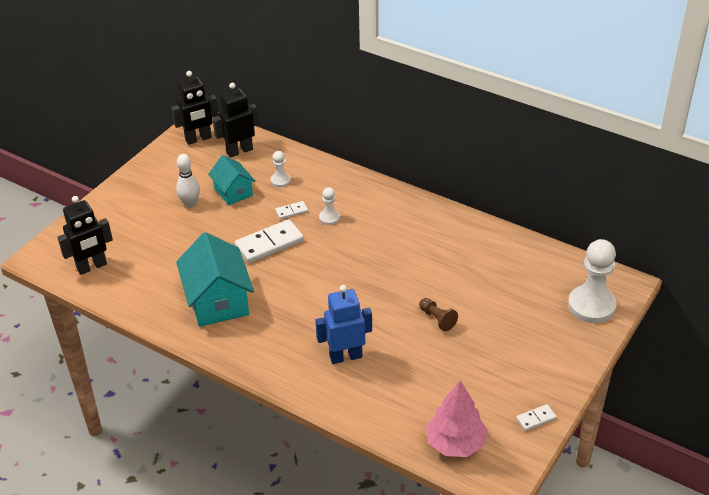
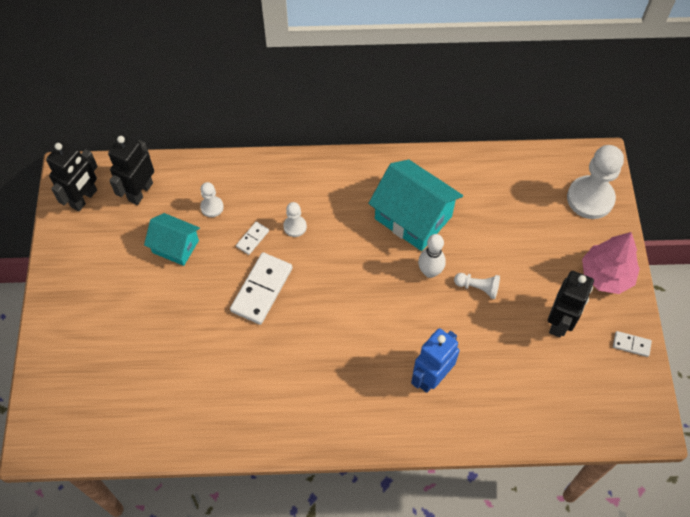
camera: 35 degrees left, 20 degrees up
(92, 267) = (104, 421): black robot -> black robot (559, 322)
(190, 204) = (143, 285): white bowling pin -> white bowling pin (430, 272)
(218, 301) = (266, 386): turquoise house -> turquoise house (413, 217)
(437, 319) = (478, 287): brown pawn -> white pawn
(455, 443) = (589, 410): pink tree -> pink tree (606, 275)
(536, 419) = (631, 344): white domino -> white domino turned 75 degrees clockwise

